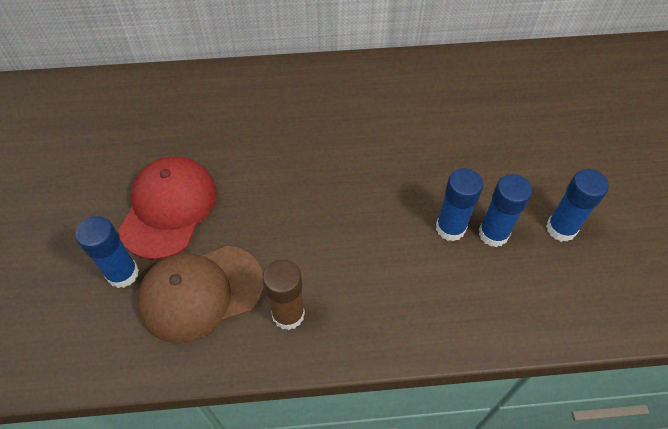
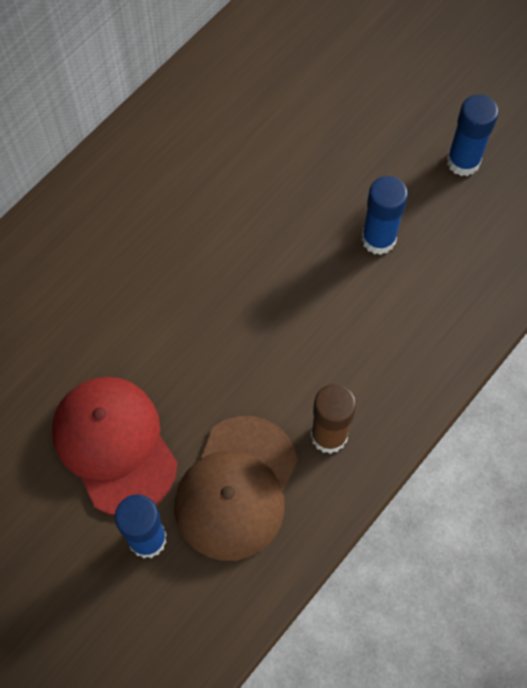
camera: 45 degrees left, 10 degrees up
(493, 234) = (416, 213): blue glue stick -> none

